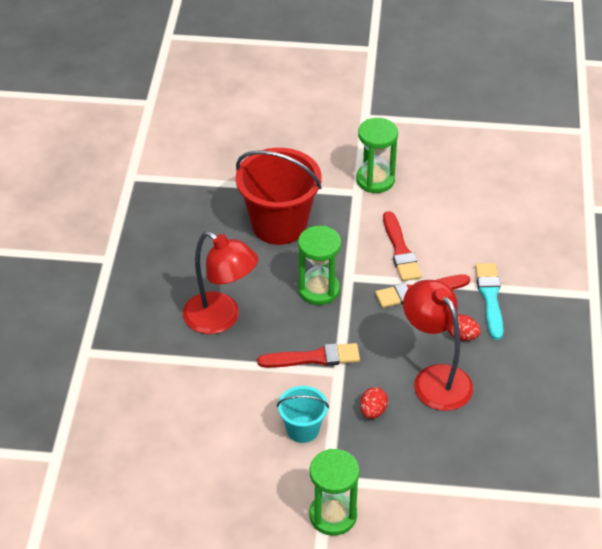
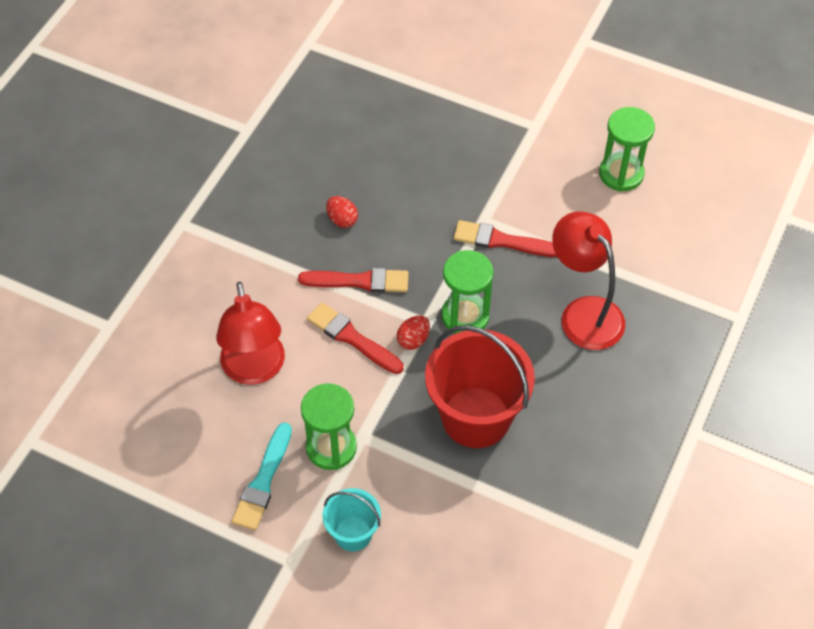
camera: 160 degrees left, 10 degrees up
(302, 429) = (541, 175): turquoise bucket -> turquoise bucket (353, 533)
(333, 515) = (543, 96): green hourglass -> green hourglass (621, 174)
(373, 411) = (467, 172): red egg -> red egg (413, 340)
(400, 250) = (352, 338): red brush -> red brush turned 60 degrees counterclockwise
(435, 378) = (392, 185): red lamp -> red lamp (255, 370)
(490, 298) = (289, 252): turquoise brush -> turquoise brush (263, 481)

